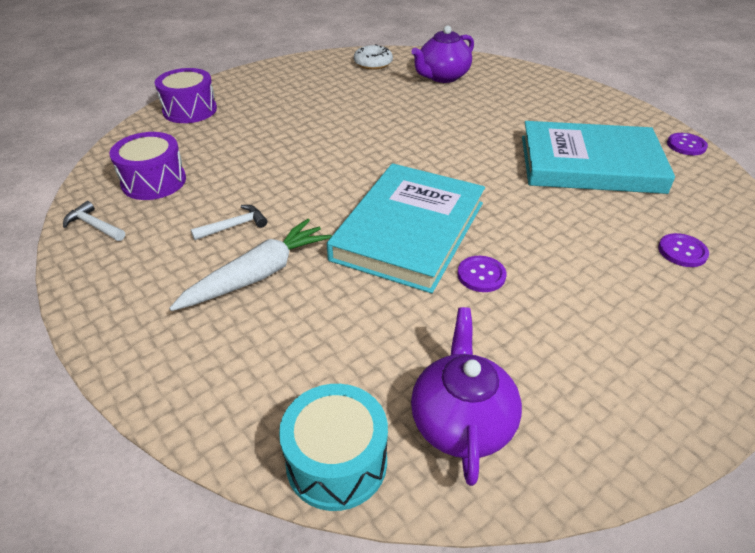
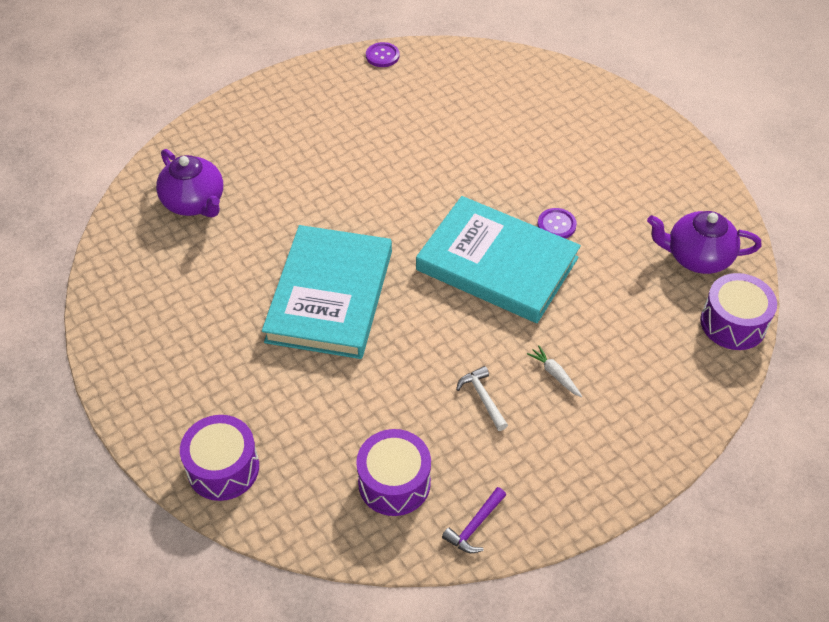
camera: 85 degrees left, 10 degrees up
(94, 225) = (474, 526): white hammer -> purple hammer
(258, 275) = (555, 374): white carrot -> white carrot, size x0.46
(336, 462) = (733, 323): turquoise drum -> purple drum
(373, 63) = (134, 266): white donut -> none
(590, 164) = (404, 124): turquoise book -> turquoise book (329, 296)
(682, 251) = (531, 106): purple button -> none

